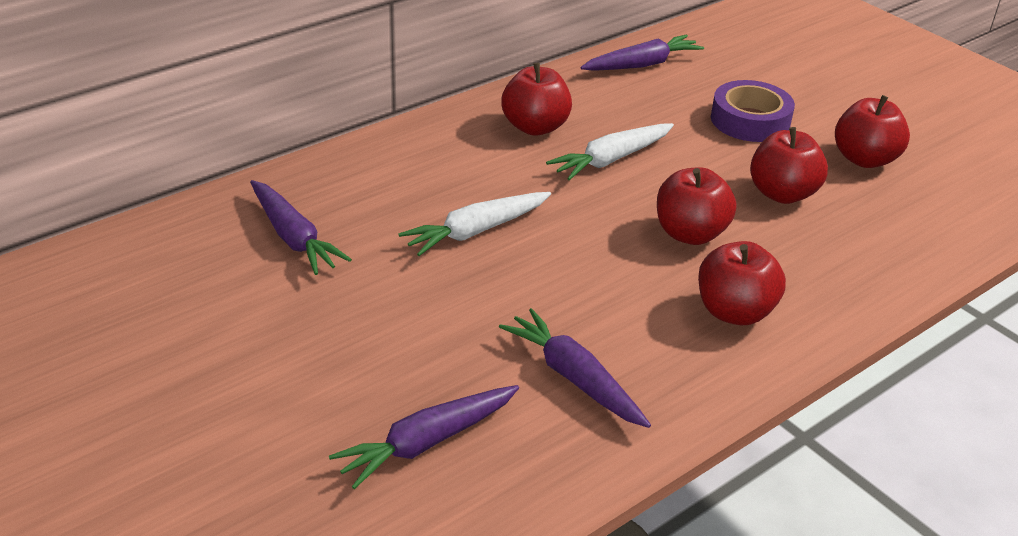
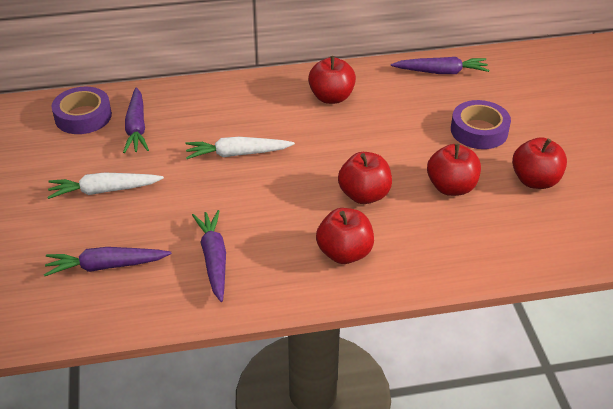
camera: 30 degrees right, 5 degrees up
(192, 245) = (83, 116): none -> purple tape
(611, 159) = (359, 132): white carrot -> white carrot (104, 190)

